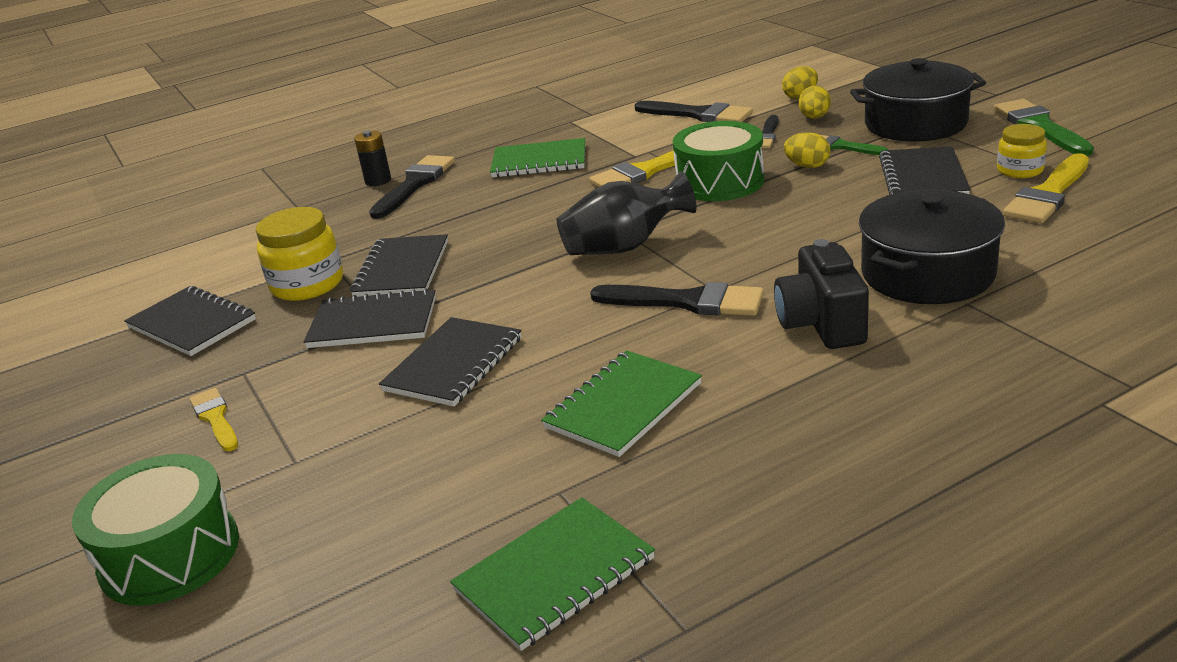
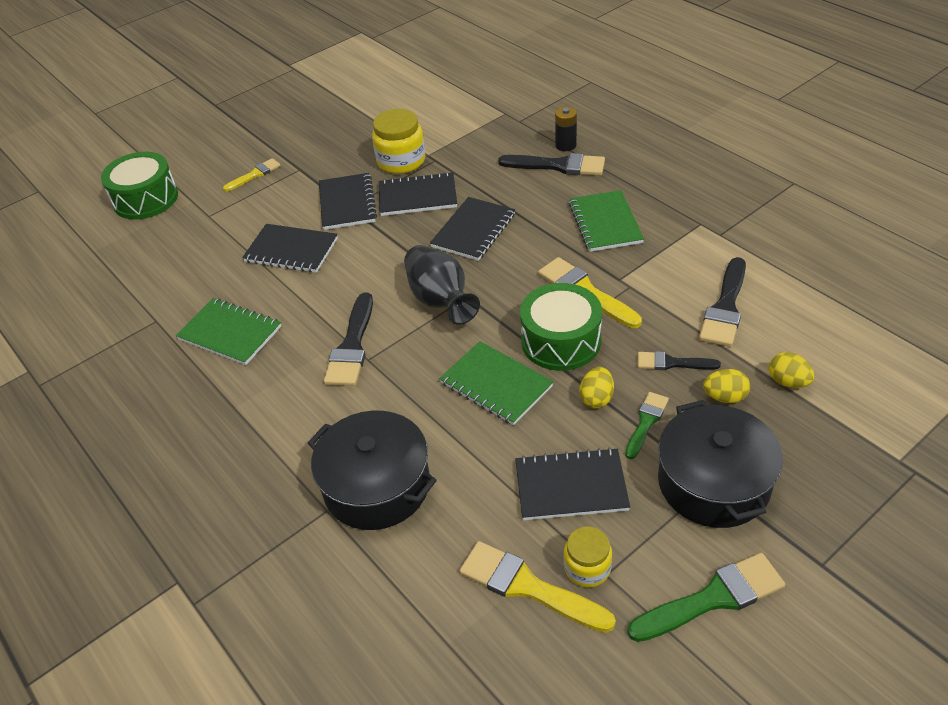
camera: 80 degrees right, 15 degrees up
(192, 324) = (358, 131): black notebook -> black notebook (473, 230)
(554, 575) = (91, 331): green notebook -> green notebook (496, 385)
(821, 324) = (309, 422): black camera -> none

